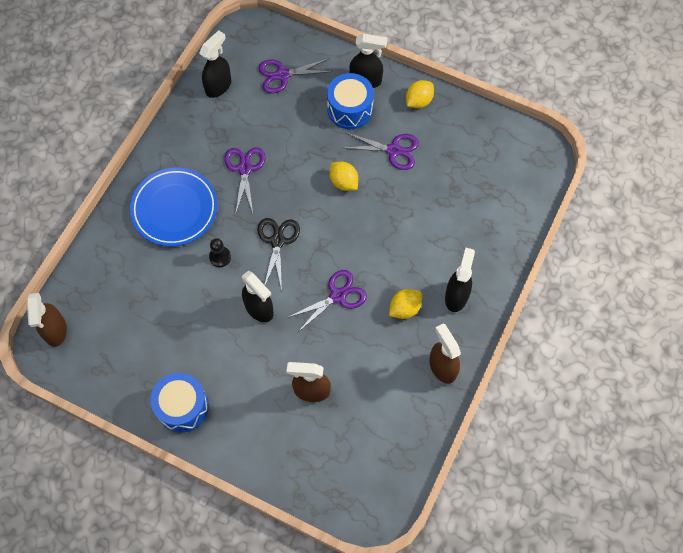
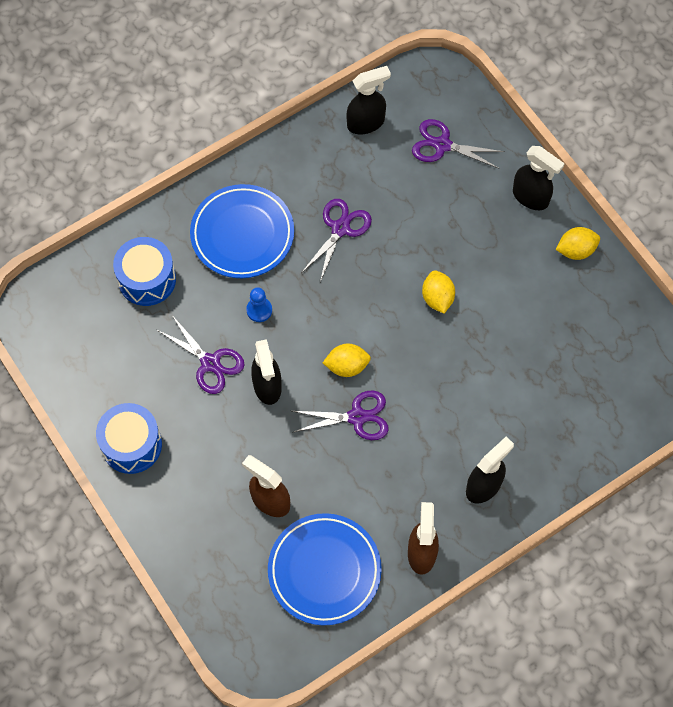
camera: 30 degrees right, 0 degrees up
(55, 331) = (52, 298): brown spray bottle -> none
(220, 257) = (259, 310): black pawn -> blue pawn
(277, 241) = (328, 325): black scissors -> none
(350, 109) = (493, 220): blue drum -> blue drum (147, 279)
(381, 419) = (324, 570): none -> blue plate
(393, 150) = (513, 291): purple scissors -> purple scissors (210, 363)
(404, 308) = (419, 469): yellow lemon -> yellow lemon (347, 366)

